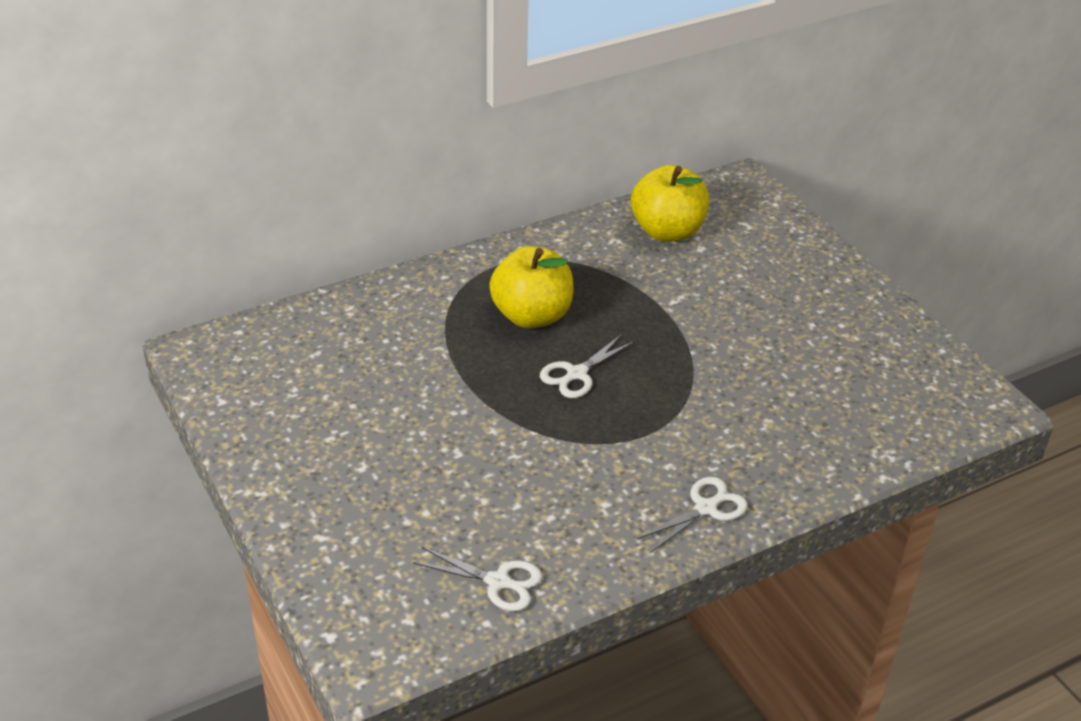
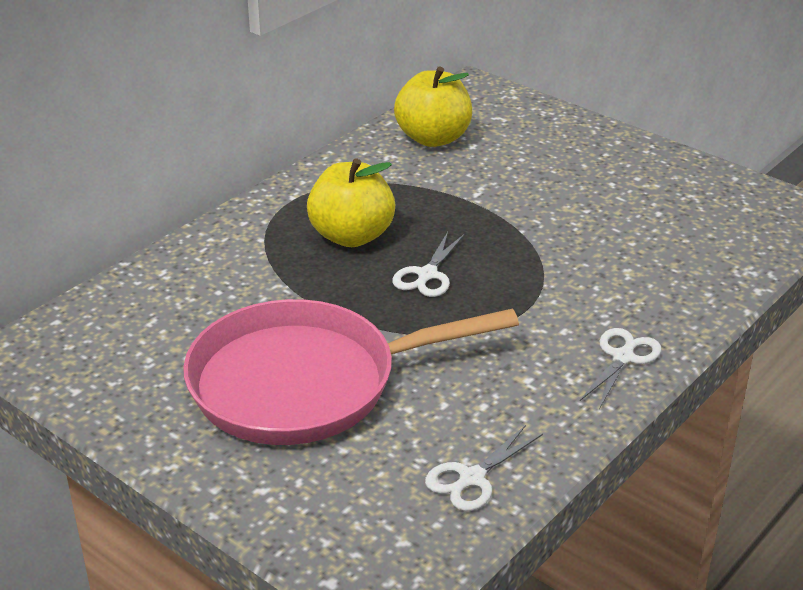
camera: 20 degrees left, 5 degrees down
(409, 450) = (305, 383): none -> pink pan
(498, 582) = (471, 478): white scissors -> white scissors turned 135 degrees clockwise

